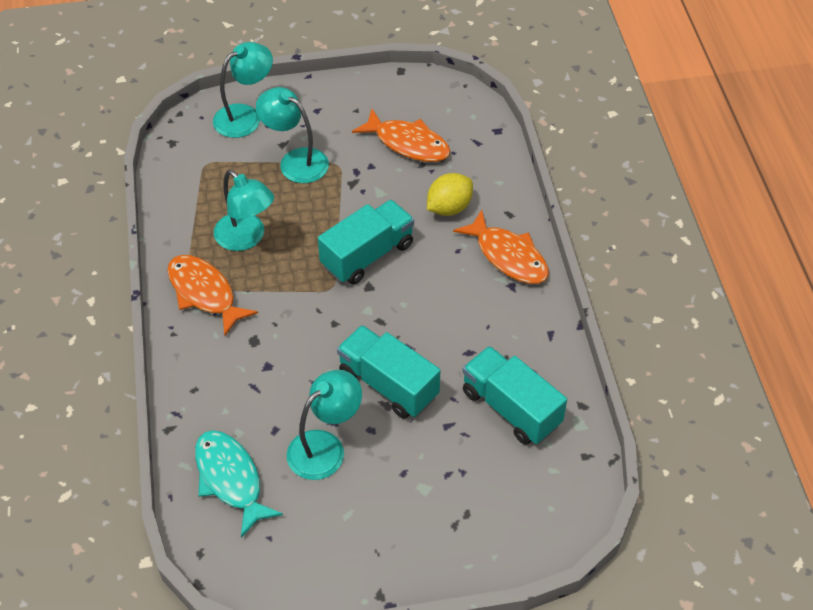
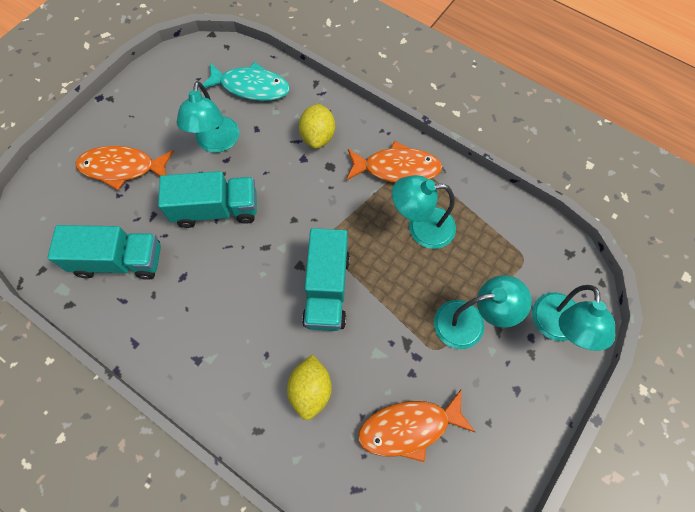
camera: 135 degrees right, 15 degrees up
(231, 375) = (318, 136): none -> yellow lemon
(508, 256) = (222, 385): orange fish -> orange fish (122, 168)

